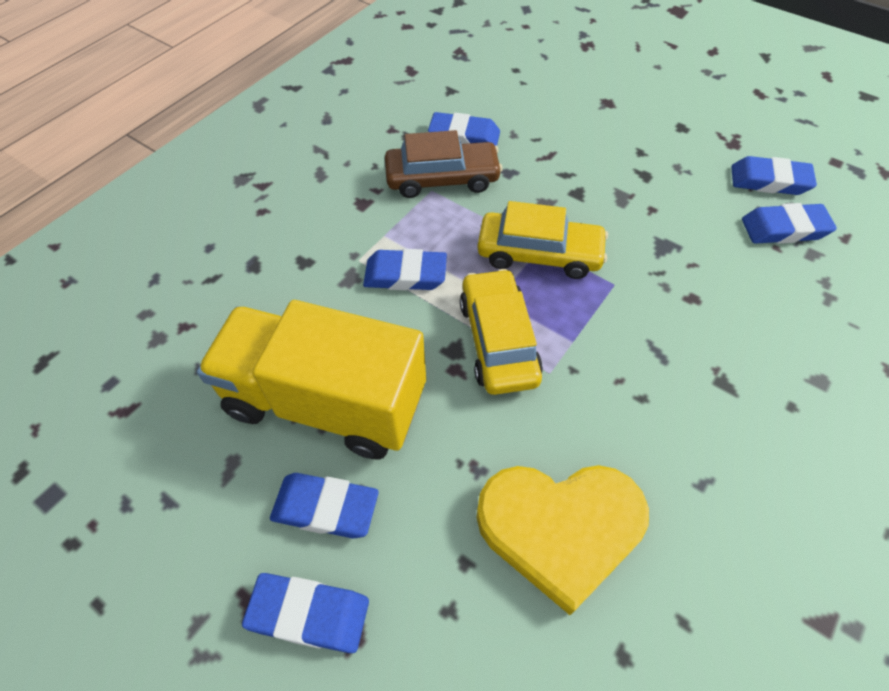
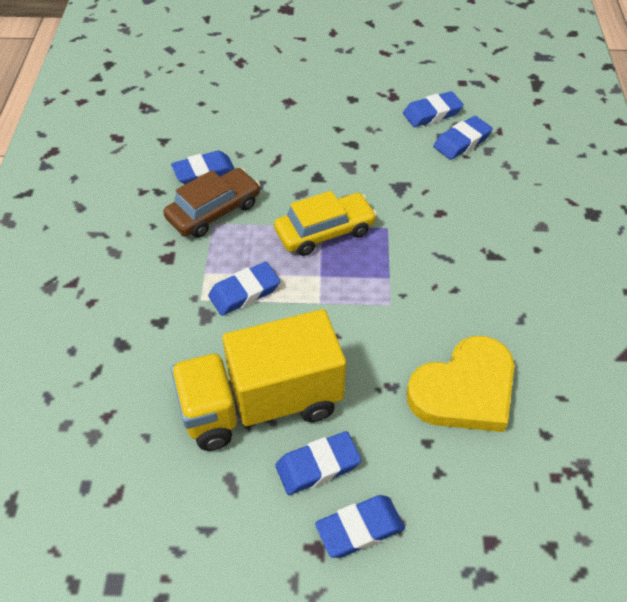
camera: 35 degrees left, 5 degrees down
(498, 340) = (343, 302): yellow car -> none

